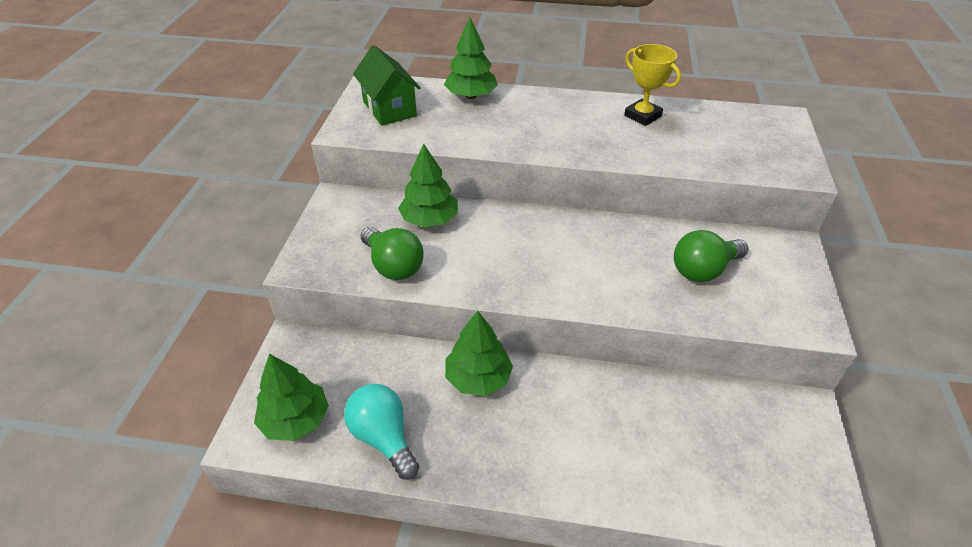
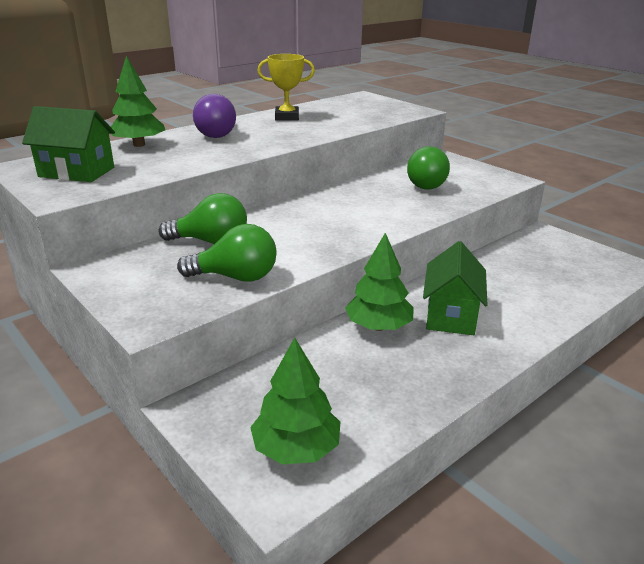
camera: 50 degrees left, 15 degrees down
(383, 437) = (382, 401): turquoise light bulb -> none
(430, 220) = (211, 242): green tree -> green light bulb
(546, 111) = (218, 134): none -> purple light bulb
(546, 416) = (451, 315): none -> green house

